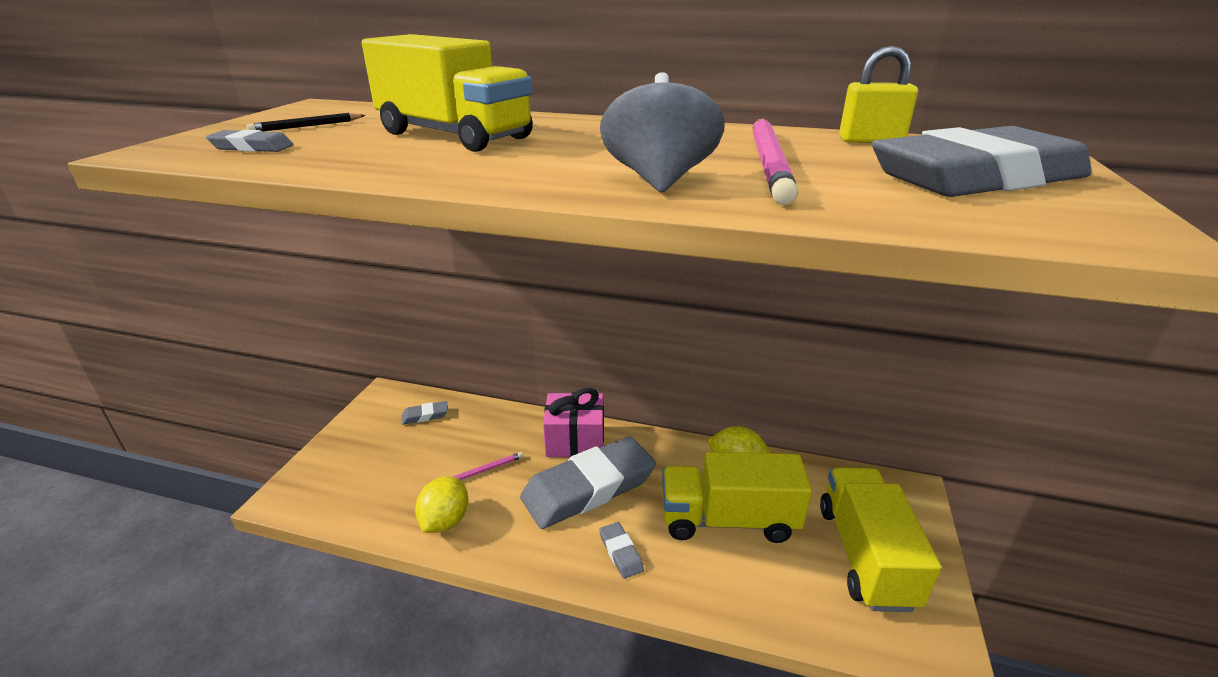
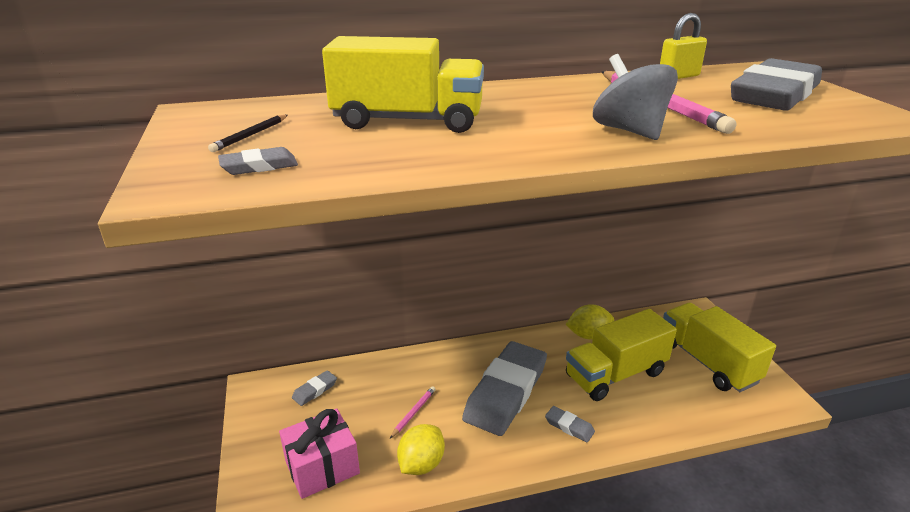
camera: 30 degrees left, 0 degrees up
(445, 521) = (421, 464): yellow lemon -> yellow lemon turned 45 degrees clockwise
(575, 441) = (462, 362): pink gift -> pink gift (322, 467)

